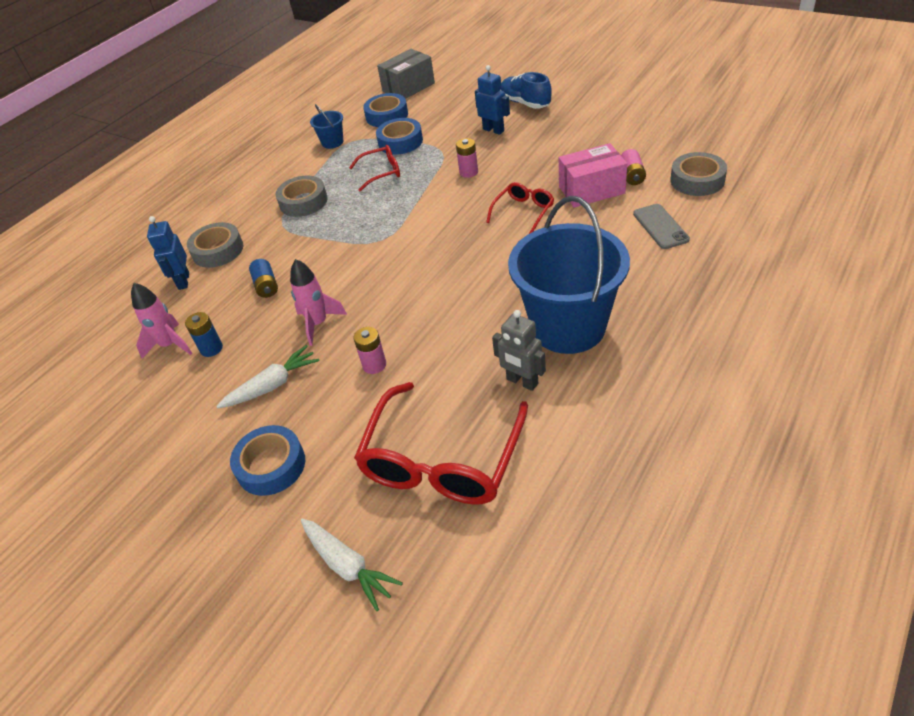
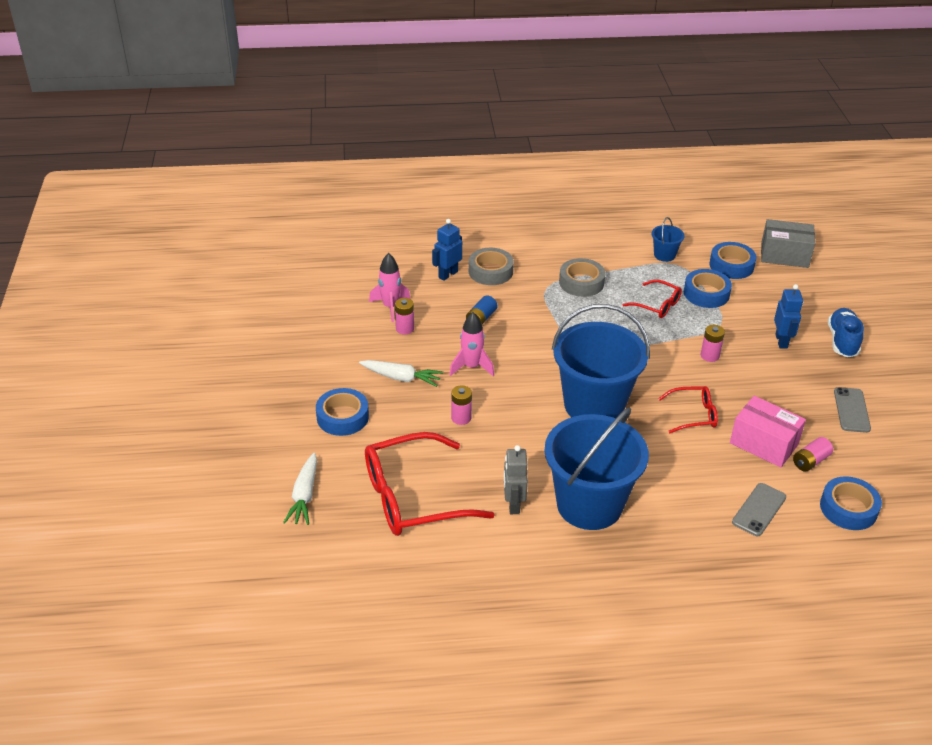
camera: 45 degrees right, 5 degrees down
(211, 348) = (405, 328): blue battery -> pink battery
(453, 265) = (594, 405): none -> blue bucket
(598, 131) = (851, 410): none -> grey phone
(697, 180) = (848, 508): grey tape -> blue tape

